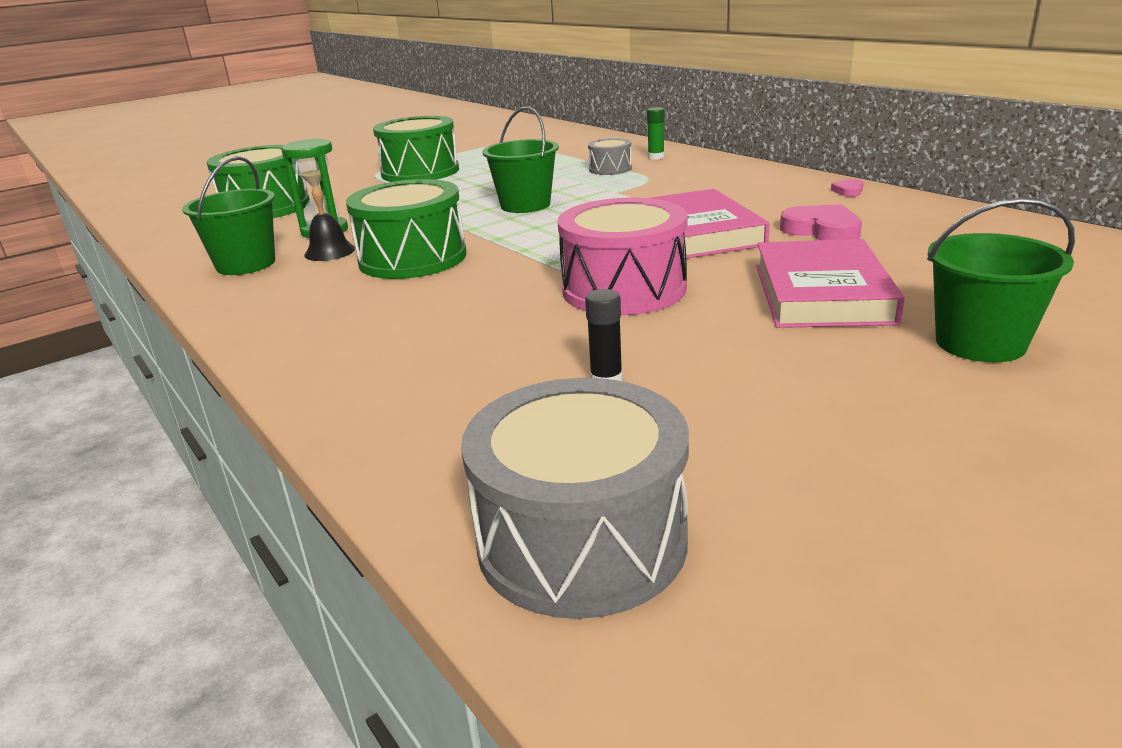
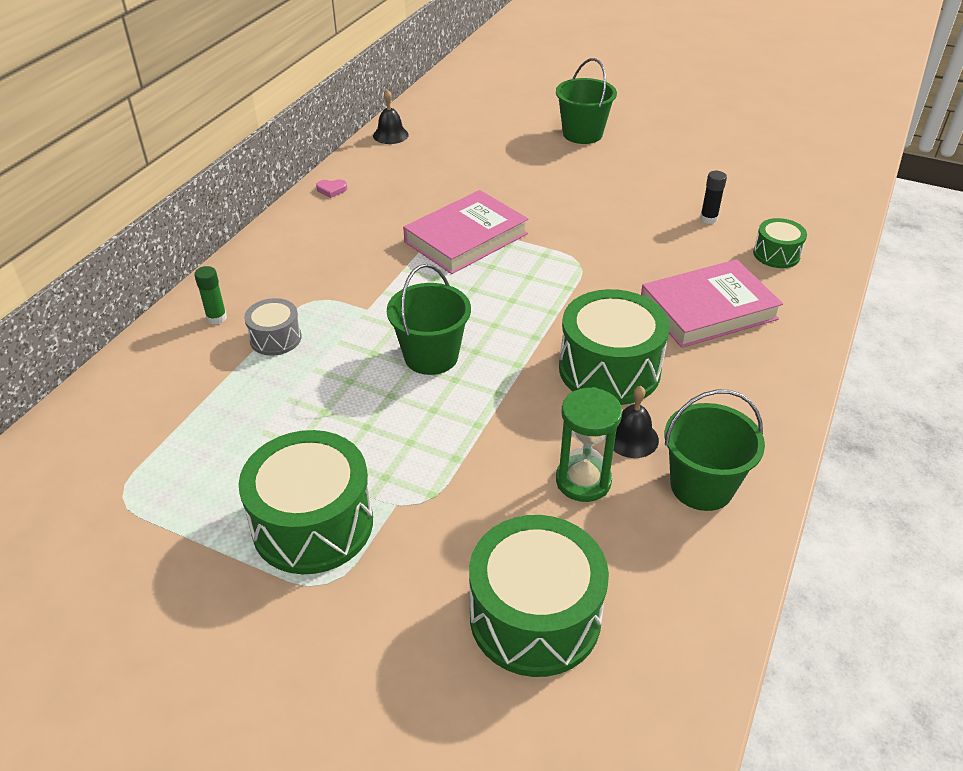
camera: 120 degrees left, 15 degrees up
(456, 407) = (776, 254): none -> green drum
(582, 540) = (817, 194): grey drum -> none
(624, 289) = (594, 243): pink drum -> none
(822, 230) = (436, 189): pink heart -> none
(822, 293) = (551, 177): pink book -> pink book (708, 309)
(996, 221) = (390, 135): none -> black bell

